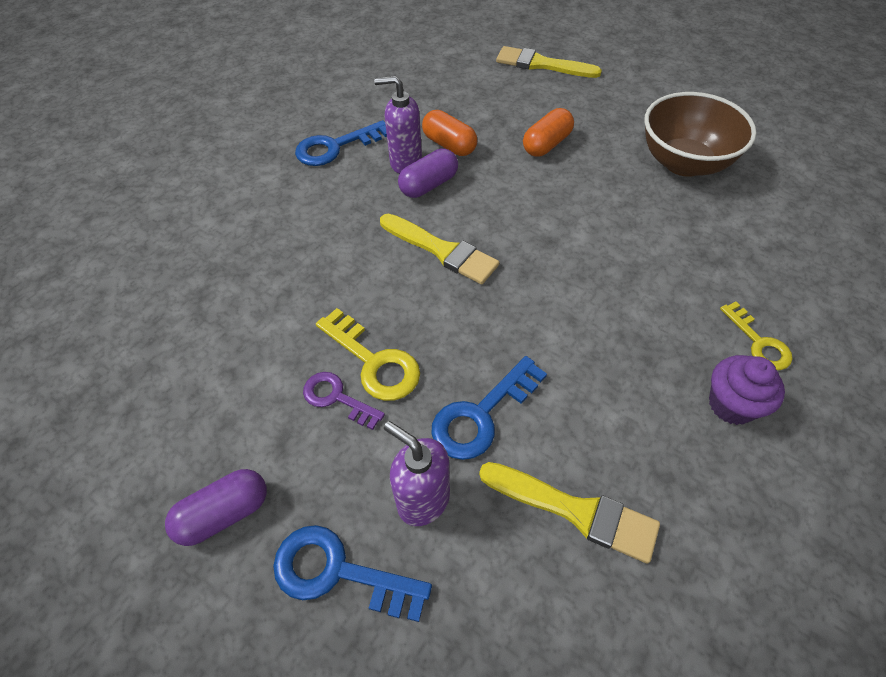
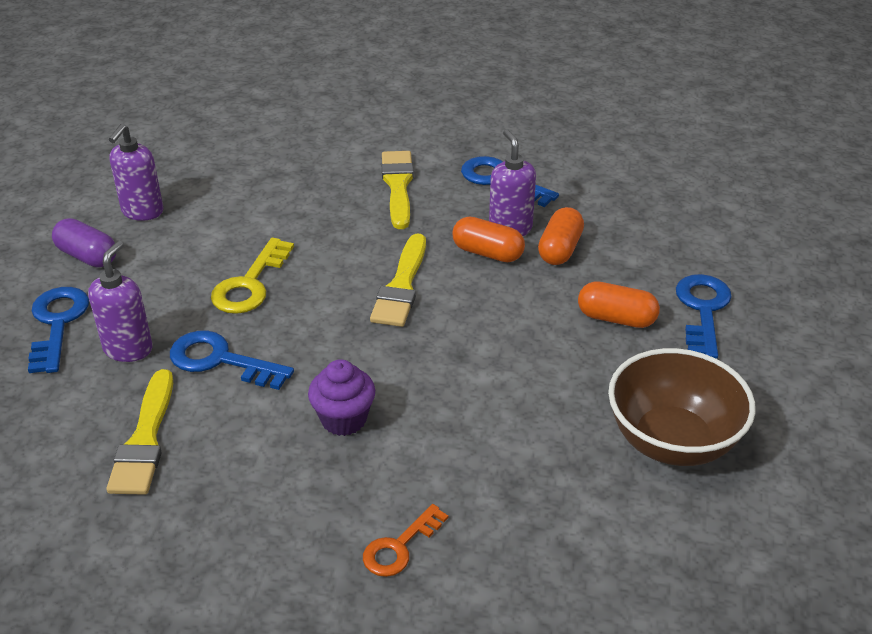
camera: 65 degrees right, 15 degrees down
(176, 435) = (142, 212): none -> purple soap dispenser
(337, 398) = (205, 276): purple key -> none
(429, 185) = (487, 253): purple capsule -> orange capsule
(542, 64) = (770, 280): yellow brush -> yellow brush (398, 186)
(558, 103) = (703, 310): none -> blue key
(731, 404) = (302, 532): purple cupcake -> purple cupcake (343, 419)
(758, 342) = (399, 546): yellow key -> orange key

